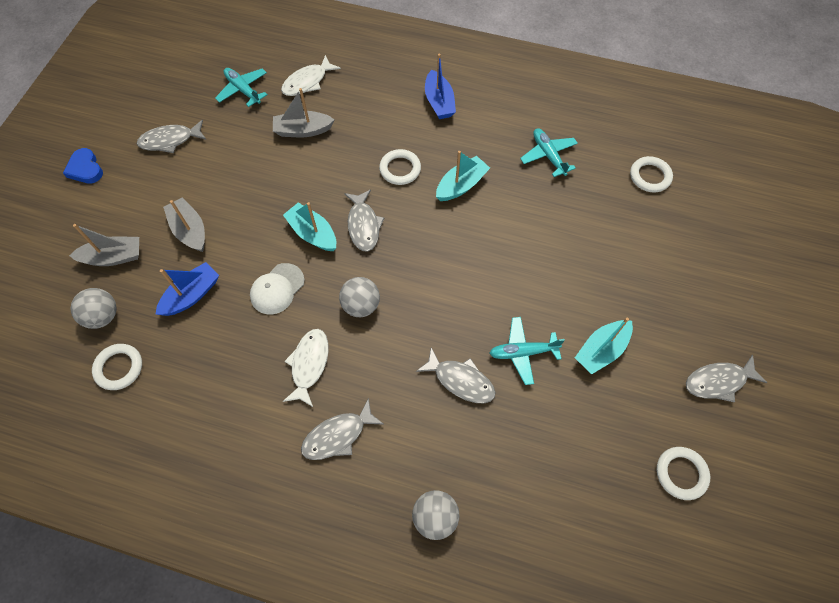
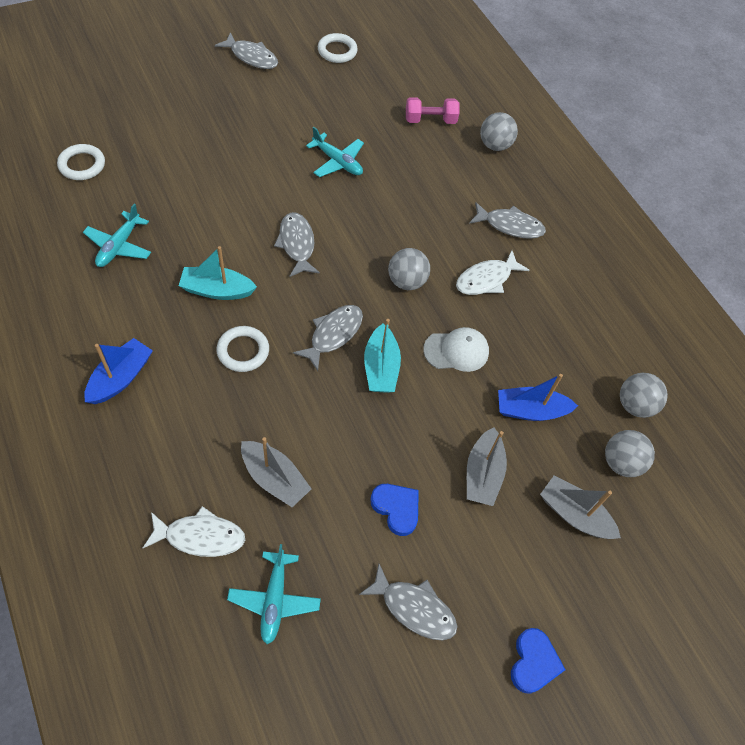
camera: 140 degrees left, 5 degrees down
(119, 368) = (635, 405): white ring -> grey ball
(223, 172) = (396, 508): none -> blue heart
(460, 380) = (396, 183): grey fish -> grey fish (297, 244)
(515, 482) = (430, 120): none -> pink dumbbell
(601, 350) = (290, 122): turquoise boat -> none

